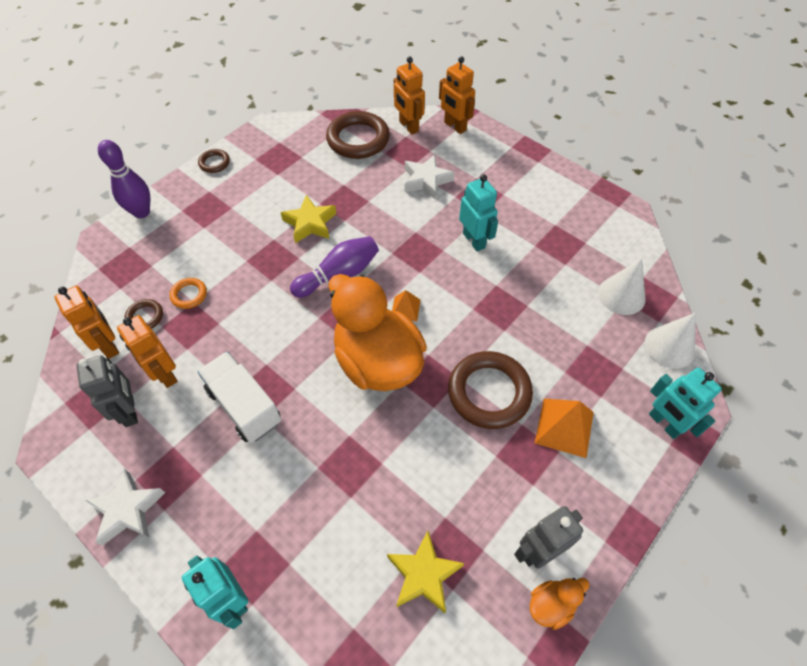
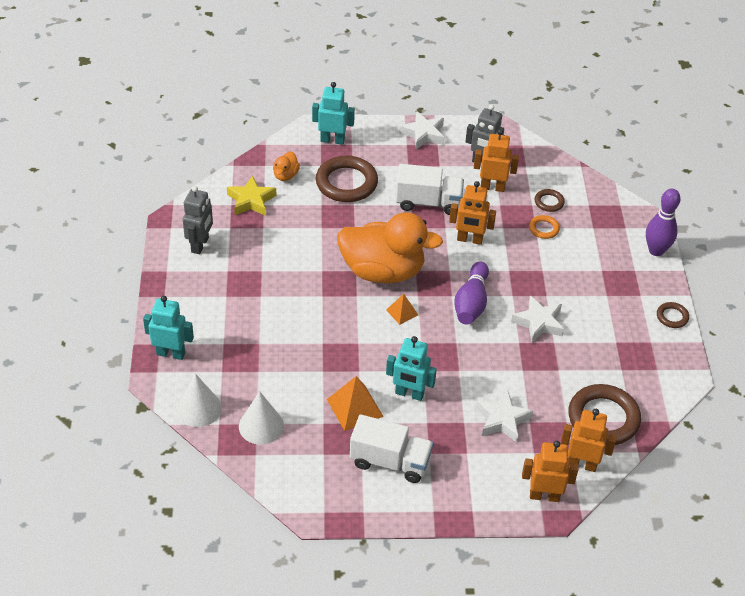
camera: 135 degrees right, 10 degrees down
(109, 345) = (544, 178): orange robot -> orange robot (469, 240)
(310, 223) = (538, 323): yellow star -> white star
(489, 392) = (296, 299): brown ring -> brown ring (346, 183)
(538, 206) = (390, 461): none -> white truck
(551, 605) = (176, 228): orange duck -> orange duck (285, 175)
(564, 427) = (233, 310): orange pyramid -> orange pyramid (354, 407)

